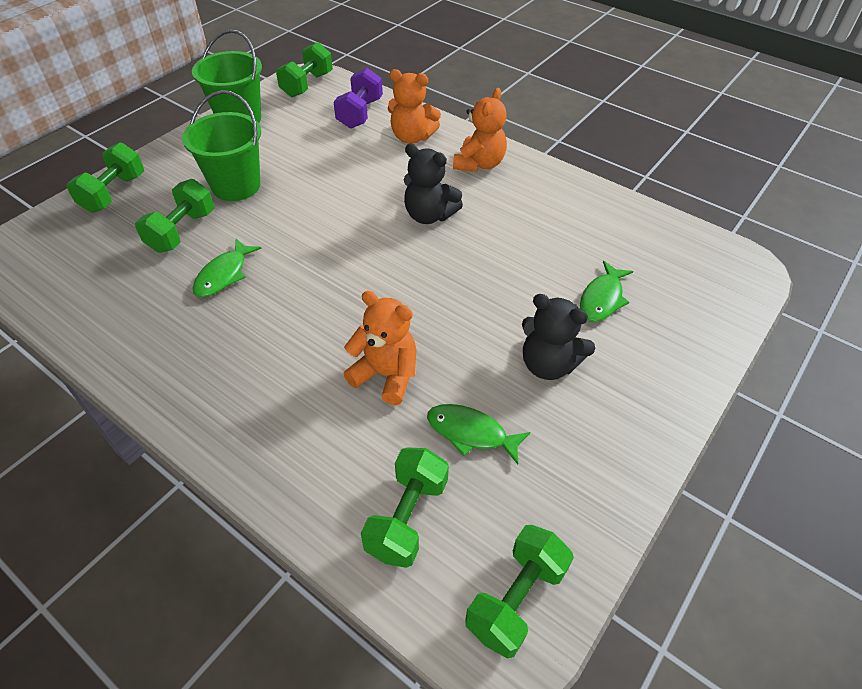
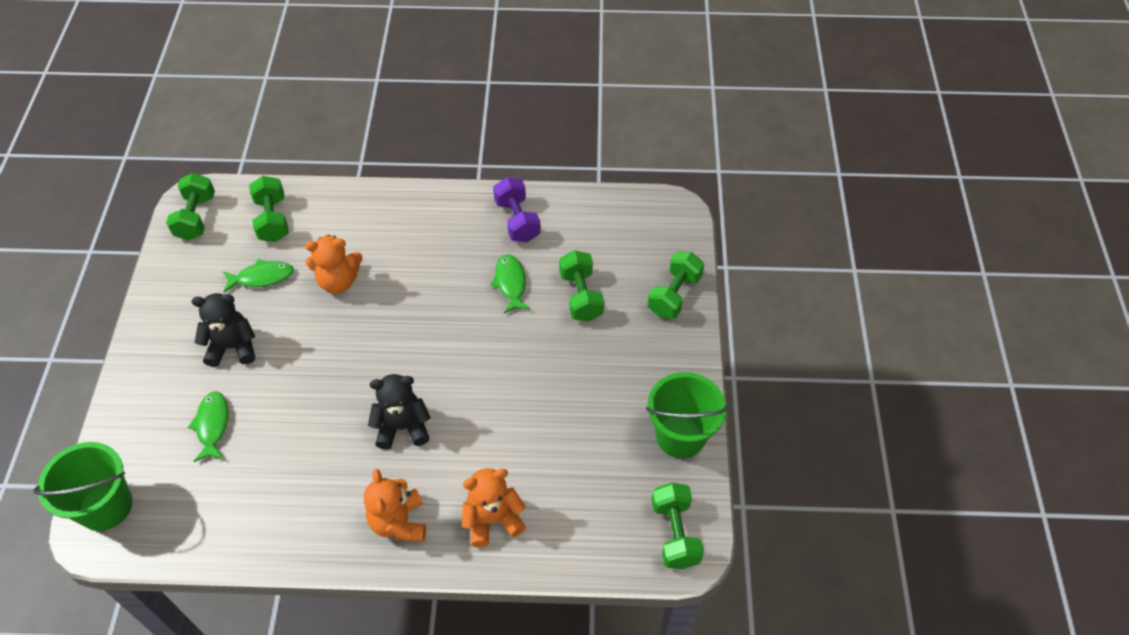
camera: 145 degrees right, 5 degrees up
(114, 193) = (674, 295): green dumbbell -> green dumbbell turned 45 degrees clockwise
(236, 186) = (591, 359): green bucket -> green bucket (106, 506)
(360, 113) = (575, 522): purple dumbbell -> purple dumbbell (517, 220)

